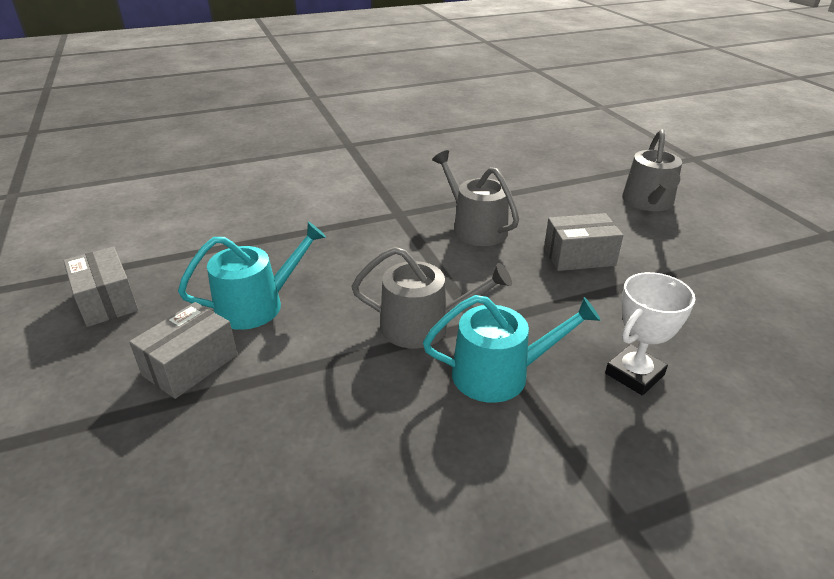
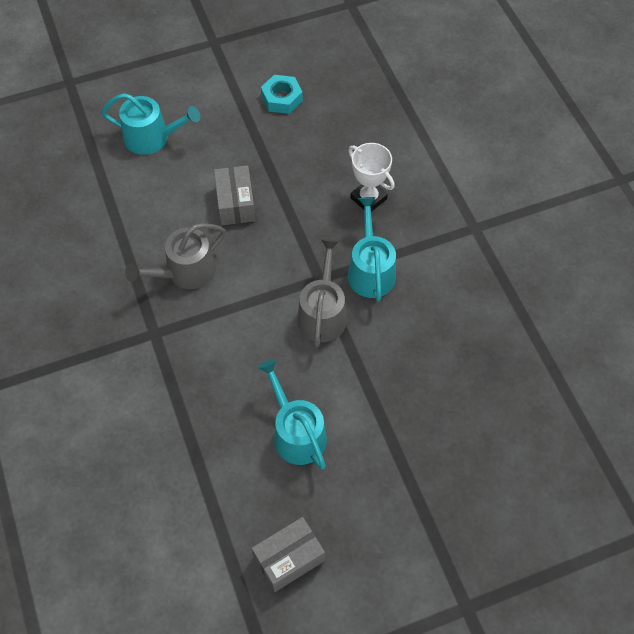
camera: 90 degrees left, 25 degrees up
(190, 365) = (367, 465): grey box -> none
(648, 202) = (152, 138): grey watering can -> turquoise watering can
(775, 289) = (282, 98): none -> turquoise nut

